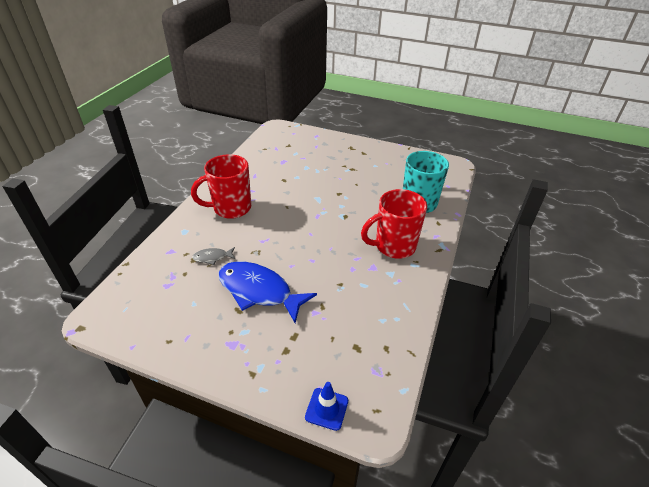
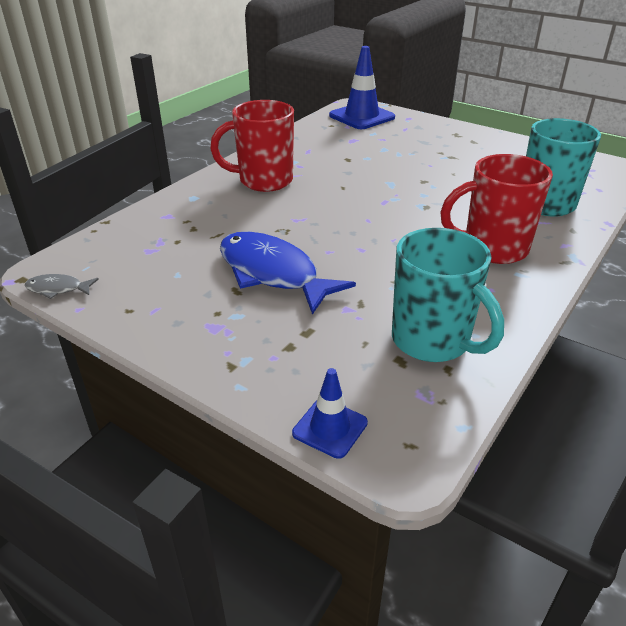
camera: 15 degrees right, 5 degrees down
(212, 257) = (220, 229): grey fish -> grey fish (58, 289)
(284, 138) = (361, 117): none -> blue traffic cone
(372, 328) = (432, 341): none -> turquoise mug

